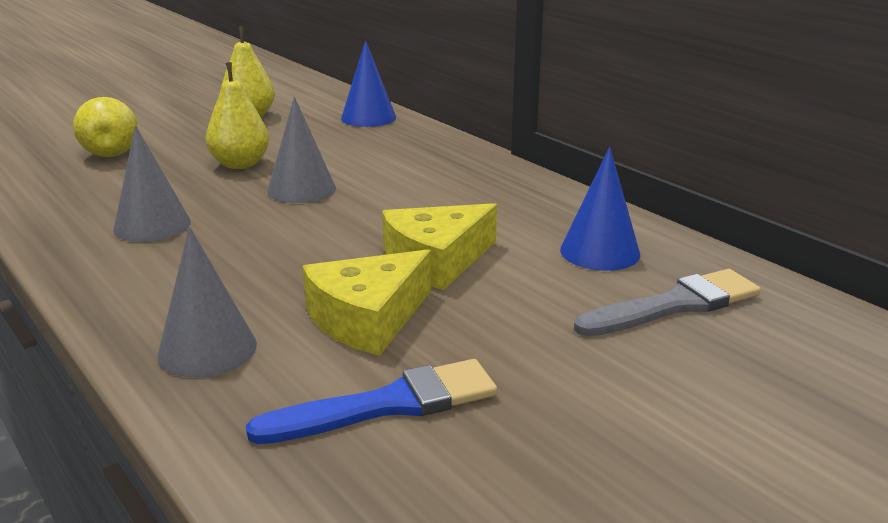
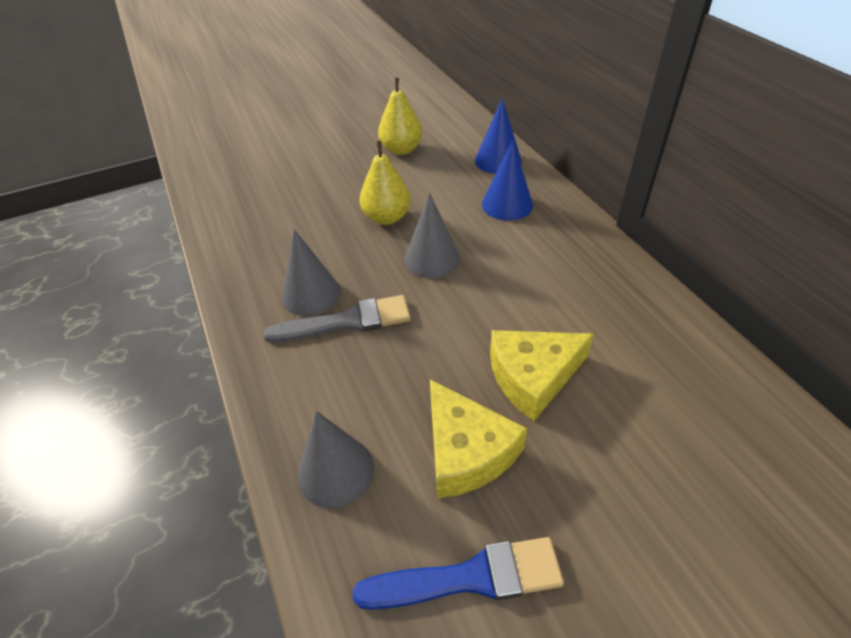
camera: 15 degrees right, 20 degrees up
(111, 151) = (291, 189): yellow pear -> none
(368, 318) = (466, 451): yellow cheese -> yellow cheese turned 90 degrees counterclockwise
(600, 252) = (680, 386): blue cone -> blue cone (507, 204)
(675, 305) = (742, 480): grey brush -> grey brush (347, 322)

